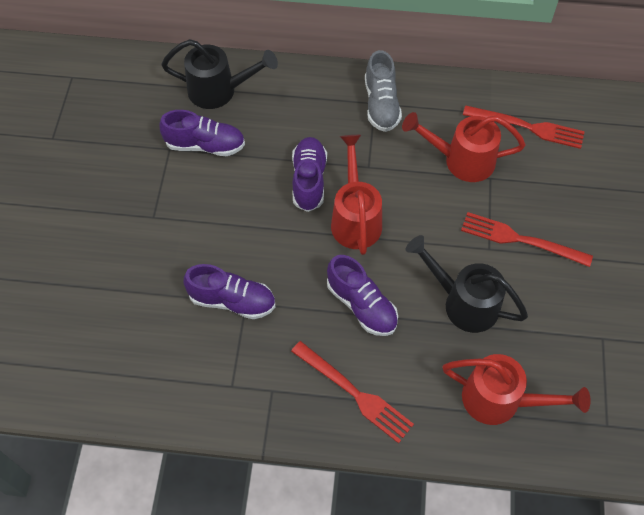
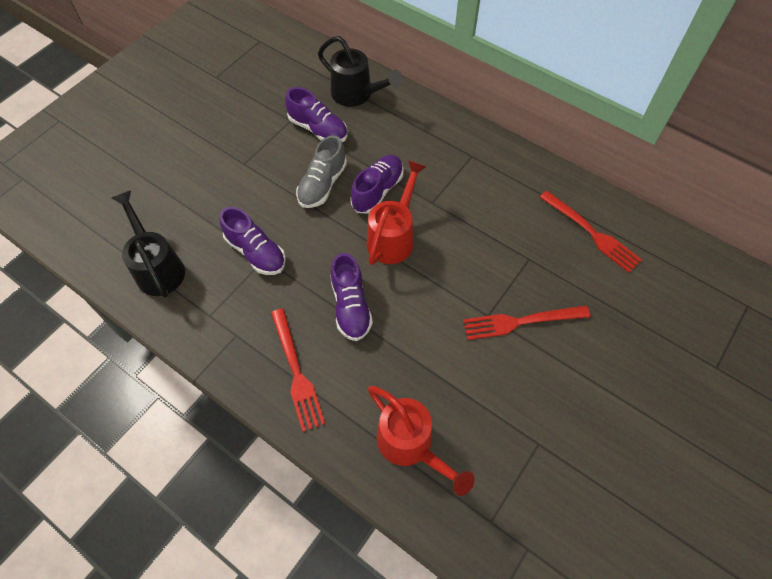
camera: 30 degrees right, 0 degrees up
(381, 104) = (476, 159): grey shoe -> grey shoe (322, 184)
(462, 160) = (514, 233): red watering can -> none
(464, 303) = (435, 348): black watering can -> black watering can (158, 268)
(520, 239) = (521, 321): red fork -> red fork turned 60 degrees counterclockwise

